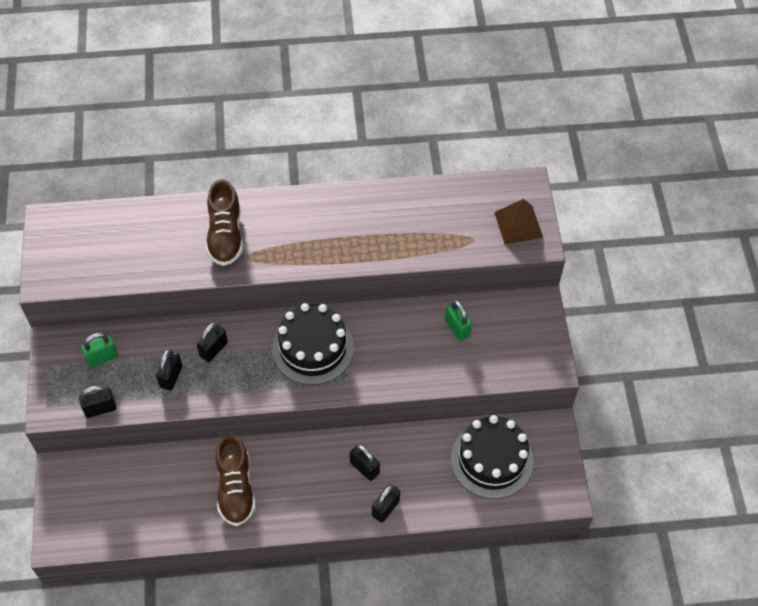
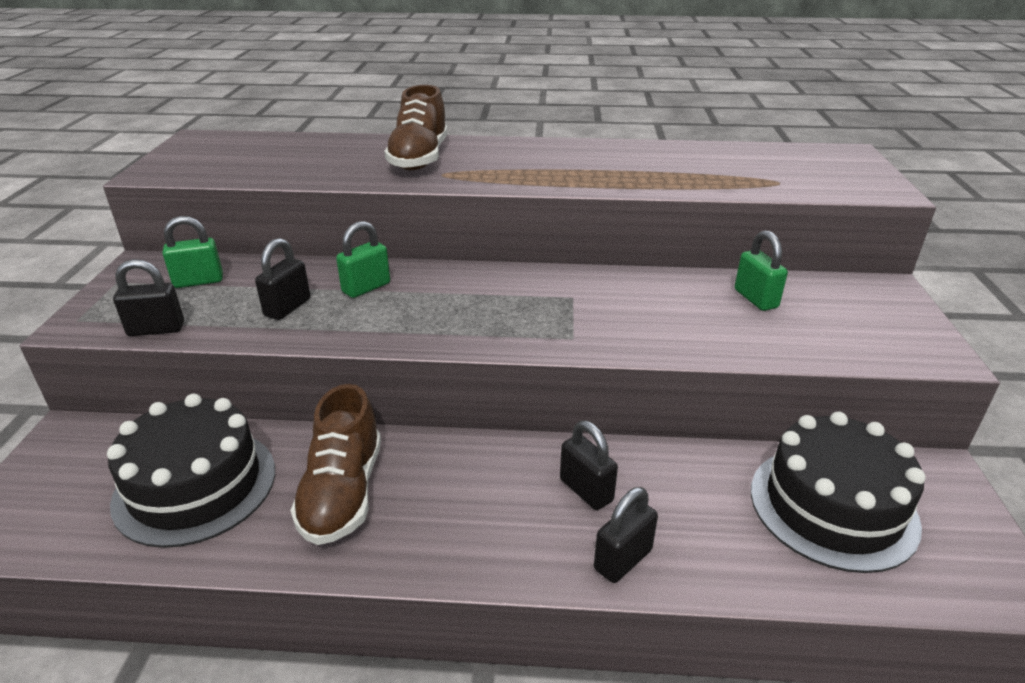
camera: 10 degrees right, 25 degrees down
(213, 349) = (366, 288): black padlock -> green padlock
(313, 348) = (519, 299): black cake -> black cake (195, 485)
(518, 224) = (847, 176): brown pyramid -> none

